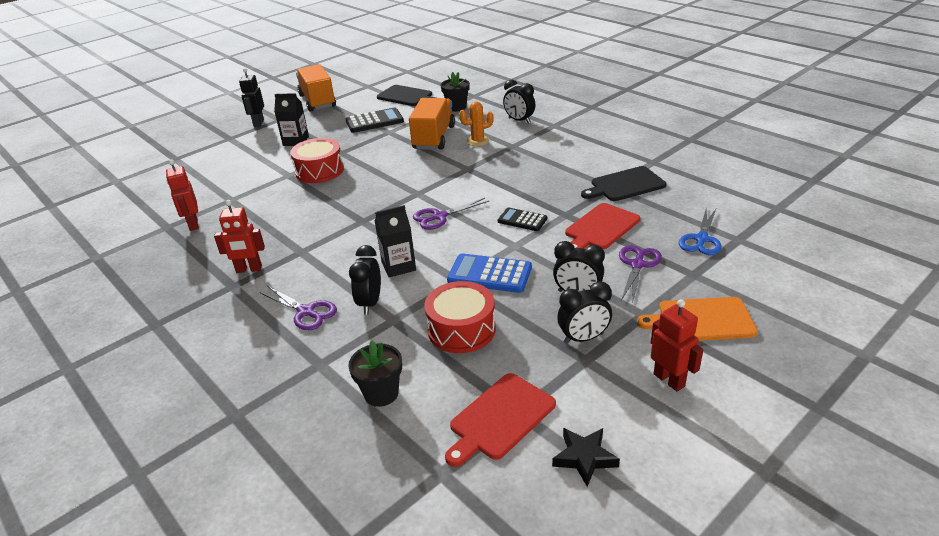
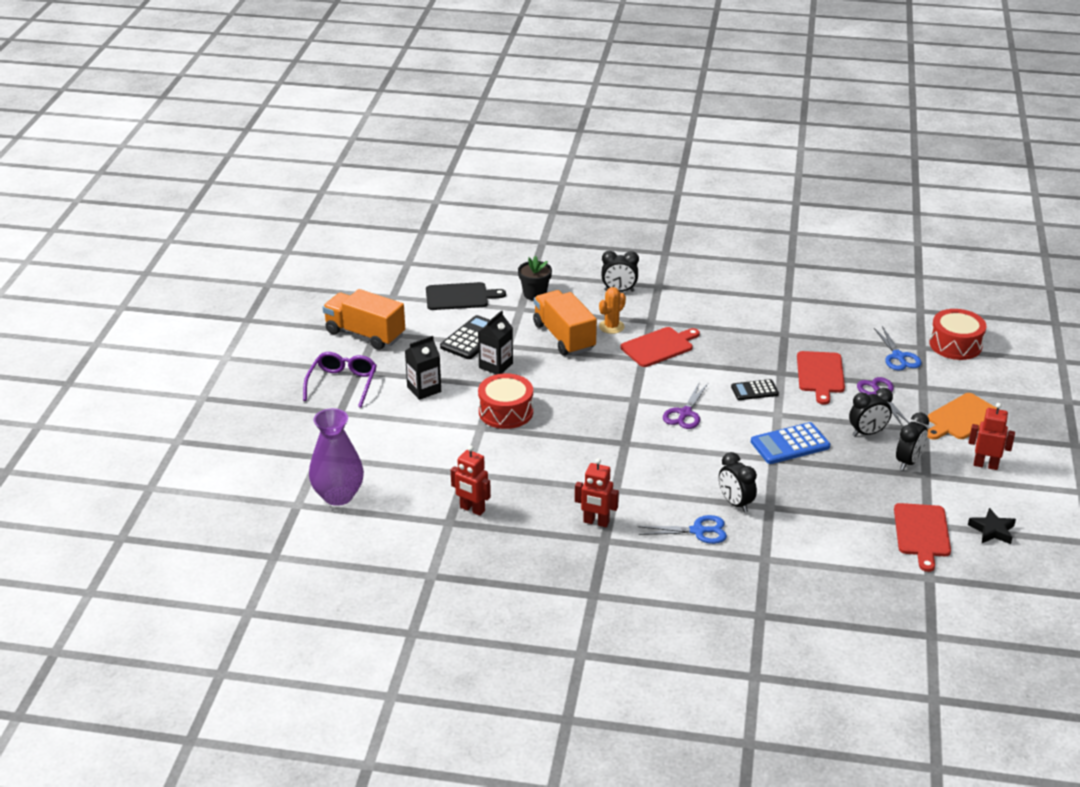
camera: 40 degrees left, 0 degrees up
(143, 184) = (338, 495): none -> purple vase
(249, 269) = (596, 522): red robot -> red robot turned 60 degrees clockwise
(258, 123) = (342, 384): black robot -> purple glasses
(306, 312) = (698, 531): purple scissors -> blue scissors
(381, 393) = (833, 555): black flower pot -> none
(398, 266) = (714, 467): black carton -> black carton (496, 365)
(461, 329) = (825, 492): red drum -> red drum (955, 345)
(493, 164) = (659, 346): none -> red cutting board
(625, 185) = (792, 328): black cutting board -> none

